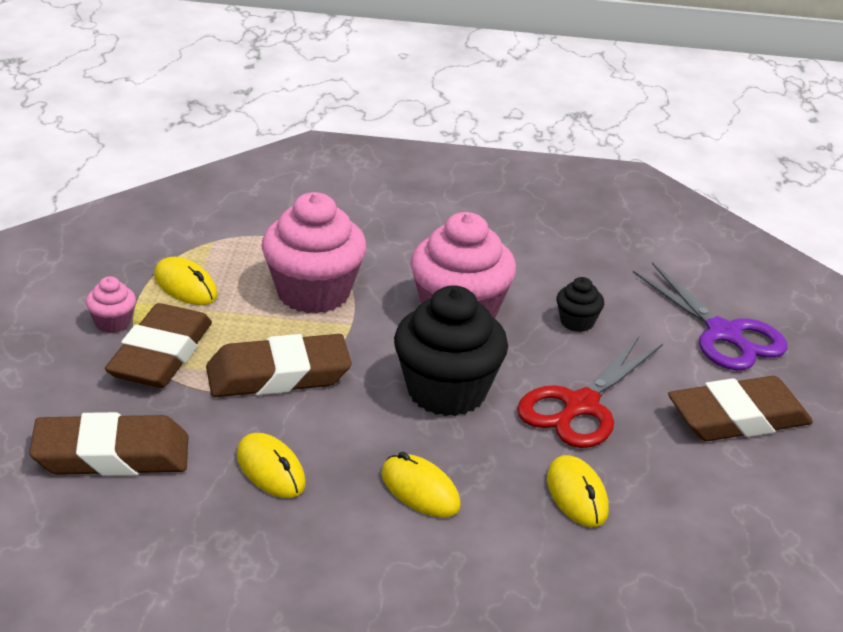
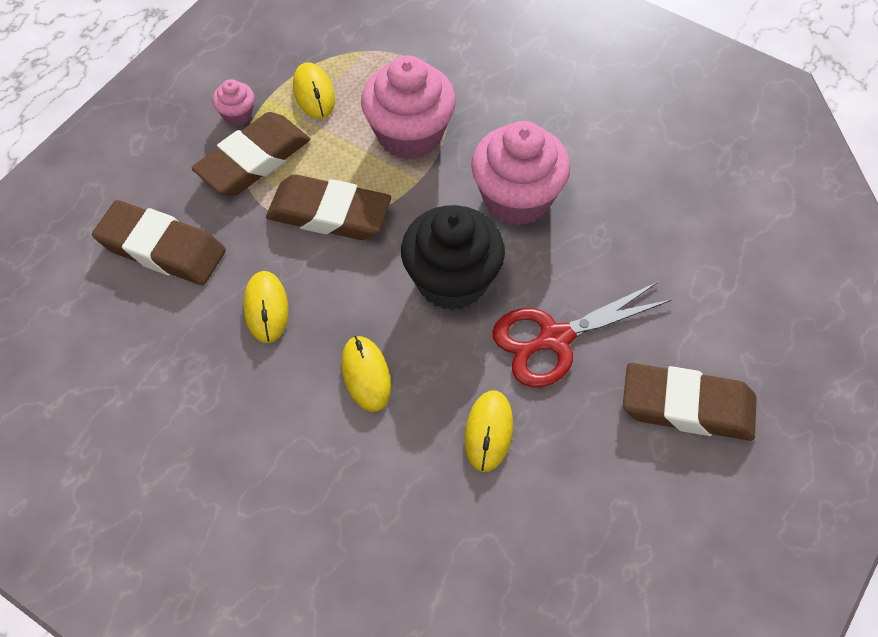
camera: 30 degrees right, 25 degrees up
(577, 322) = (614, 244): black cupcake -> none
(723, 333) = (742, 306): purple scissors -> none

